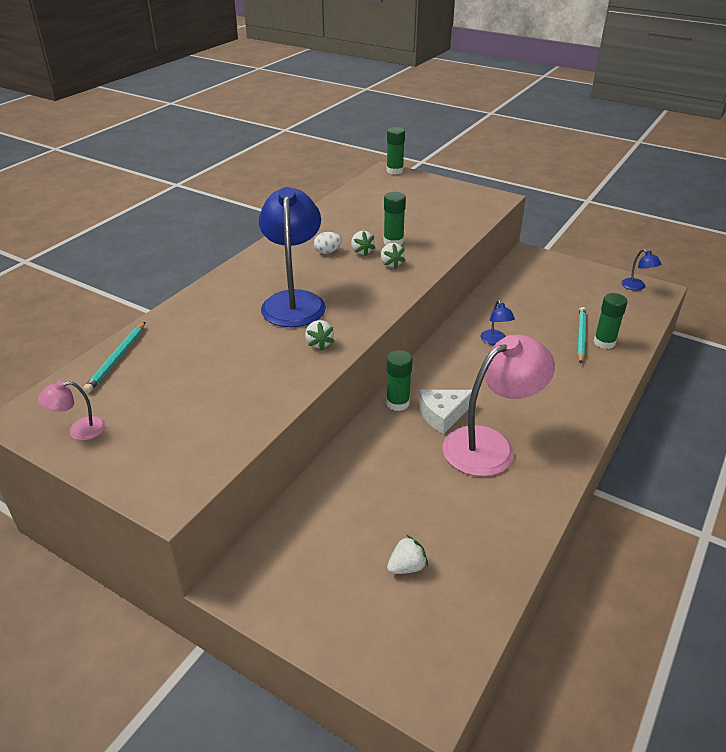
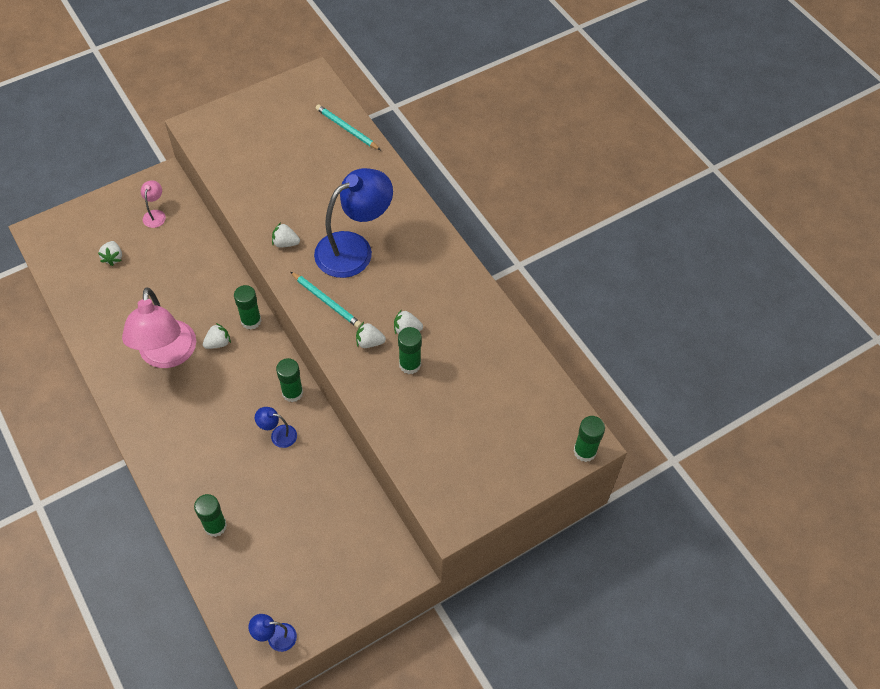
camera: 115 degrees right, 20 degrees up
(79, 430) = (282, 100): pink lamp -> pink lamp (155, 214)
(294, 301) = (354, 249): blue lamp -> blue lamp turned 60 degrees counterclockwise
(327, 252) = (422, 303): white egg -> none
(442, 414) = (218, 343): white cheese -> white strawberry
(449, 348) = (292, 393): none -> green glue stick
(580, 336) = (237, 512): turquoise pencil -> turquoise pencil (326, 301)

